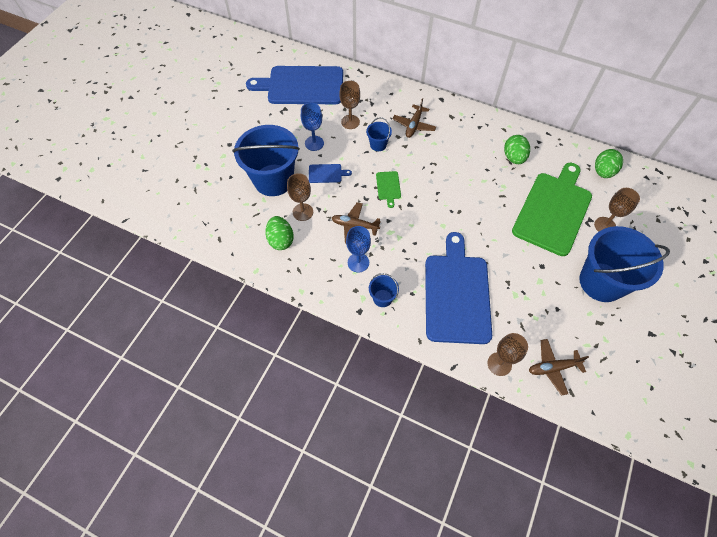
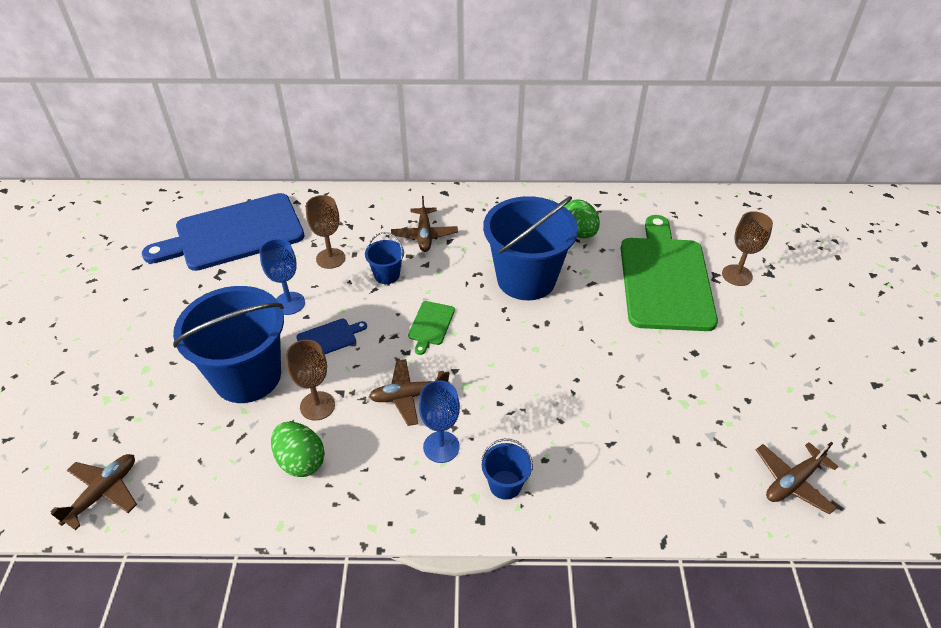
camera: 25 degrees left, 15 degrees down
(179, 217) = (103, 493): none -> brown plane
(388, 187) = (431, 325): green cutting board -> green cutting board turned 45 degrees clockwise
(456, 294) = (607, 434): blue cutting board -> none
(499, 364) = (722, 508): brown goblet -> none
(601, 282) = (777, 344): blue bucket -> blue bucket (526, 279)
(603, 172) = (694, 214): green egg -> none

